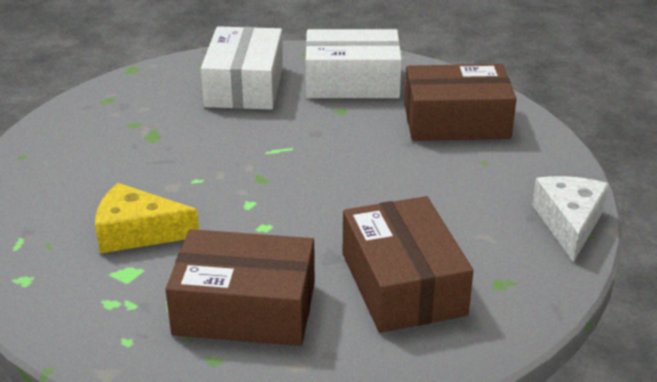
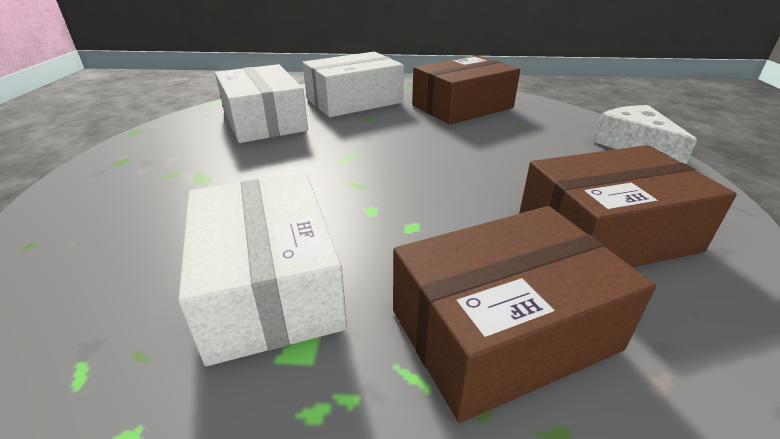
camera: 30 degrees left, 0 degrees up
(137, 232) = (269, 285): yellow cheese -> white box
(402, 284) = (606, 233): brown box -> brown box turned 60 degrees counterclockwise

